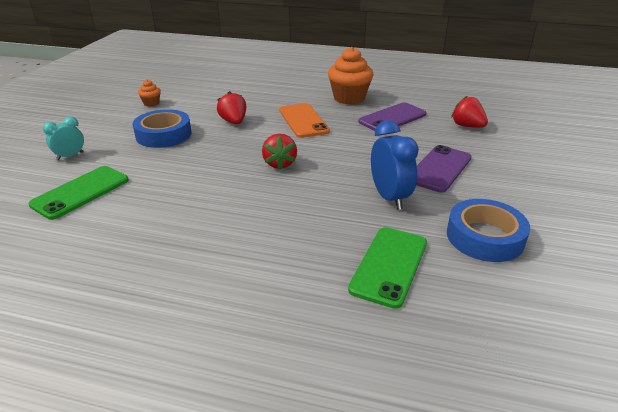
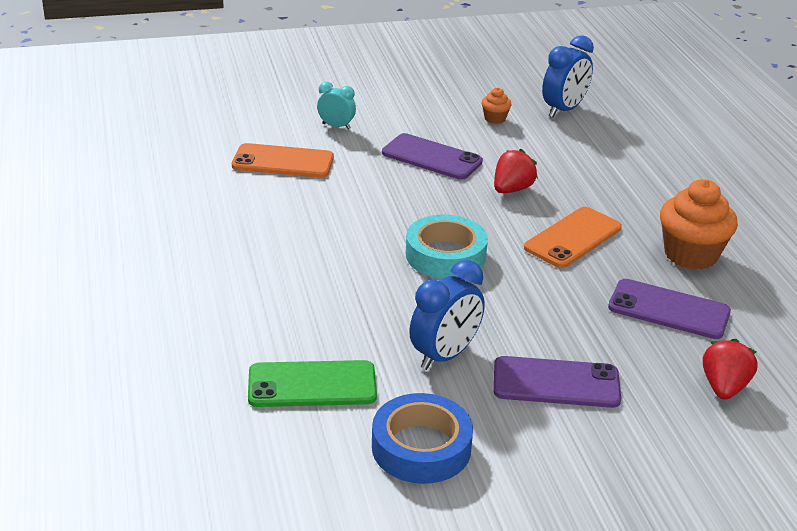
camera: 60 degrees right, 0 degrees up
(81, 192) = (283, 162): green phone -> orange phone
(163, 134) = (431, 157): blue tape -> purple phone
(173, 84) = (564, 110): none -> blue clock
(279, 163) = (445, 255): red strawberry -> turquoise tape

